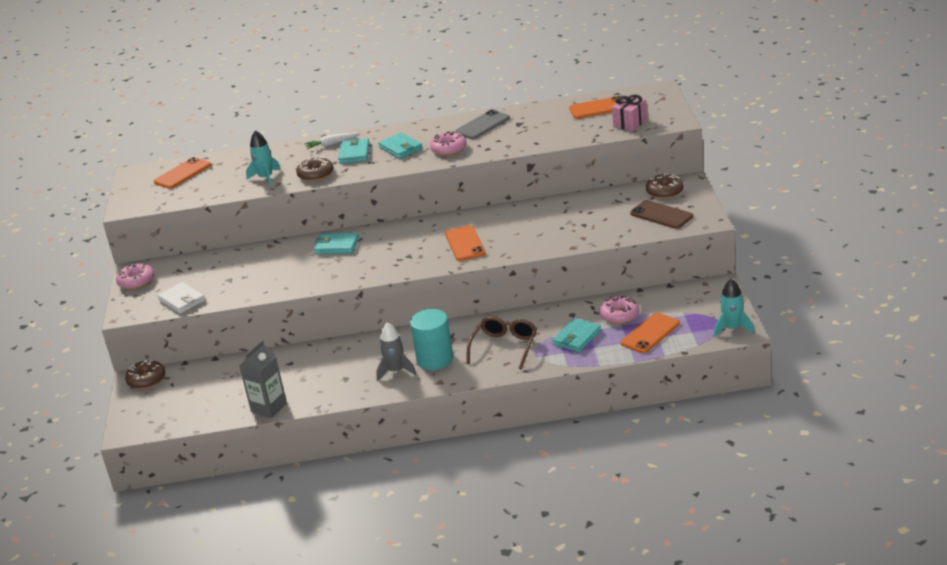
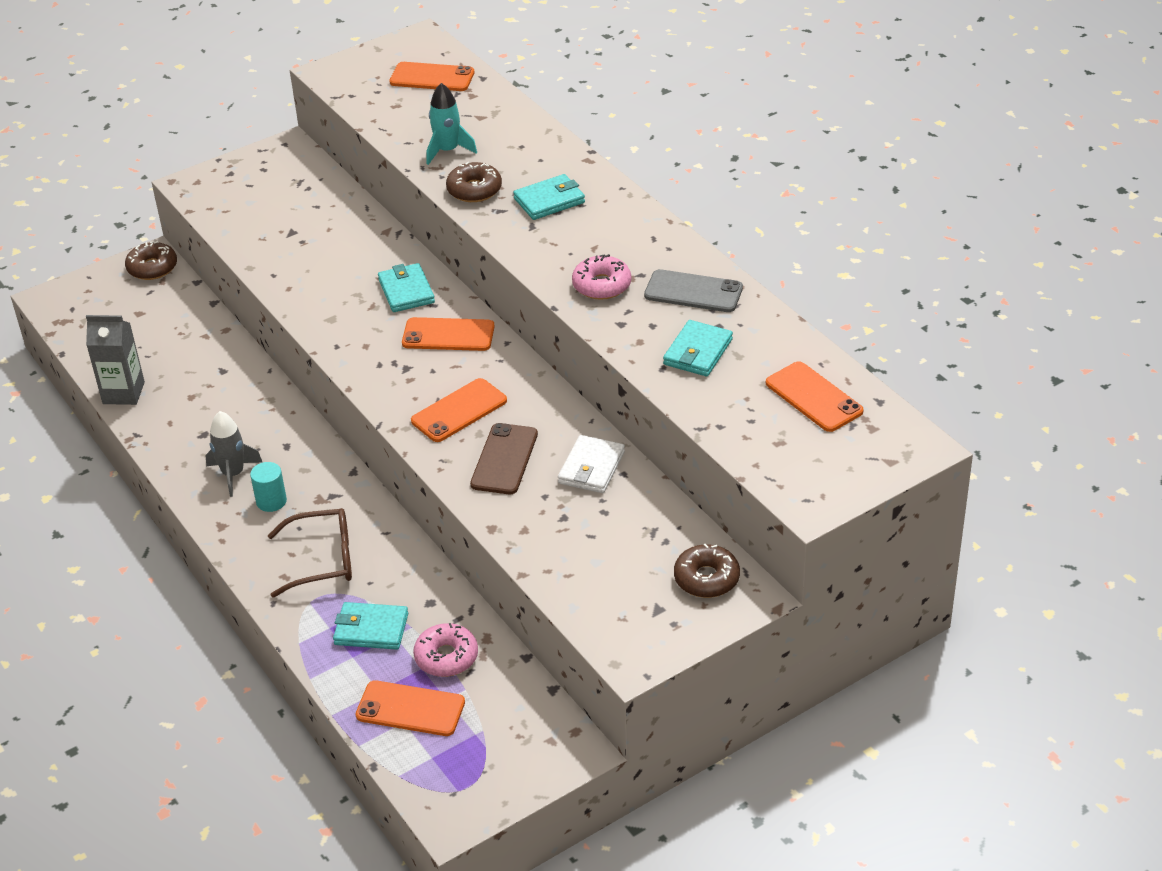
camera: 60 degrees right, 10 degrees up
(136, 281) = (262, 160): pink donut -> none
(182, 300) = (231, 215): white wallet -> white wallet (591, 468)
(332, 144) = (567, 170): white carrot -> none
(393, 238) = (448, 335): none -> orange phone
(400, 148) = (584, 238): turquoise wallet -> turquoise wallet (698, 352)
(435, 359) = (271, 501): turquoise cylinder -> turquoise cylinder, size x0.57
(630, 123) = (778, 451): pink gift -> none
(661, 215) = (629, 598): brown phone -> brown phone (504, 459)
(732, 328) = (458, 805): turquoise rocket -> none

